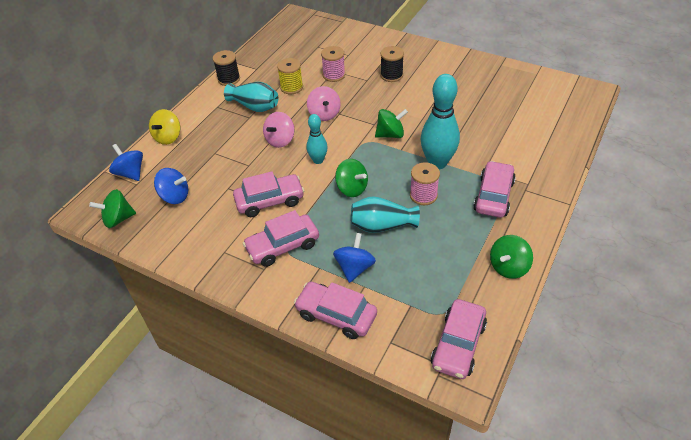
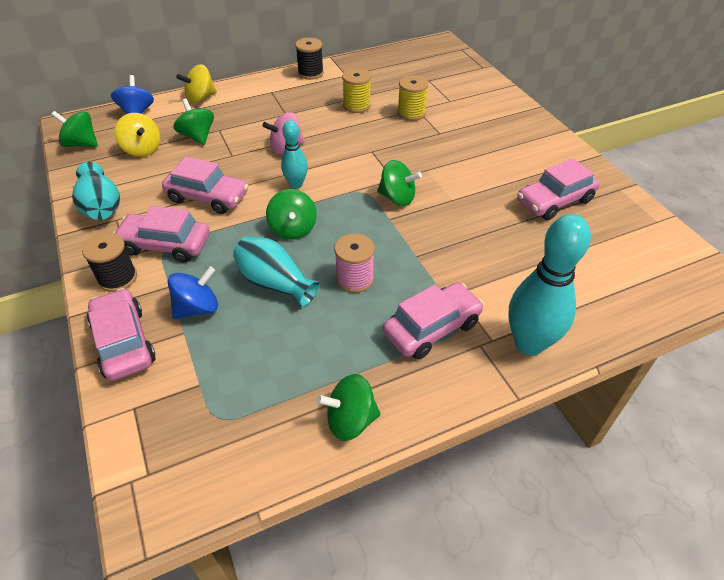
camera: 35 degrees right, 0 degrees up
(175, 196) = (142, 149): blue spinning top -> yellow spinning top
(205, 165) = (197, 136): none -> green spinning top
(254, 106) = (302, 107): turquoise vase -> turquoise vase (101, 207)
(324, 114) = (356, 145): pink spinning top -> none
(334, 75) = (411, 113): pink spool -> yellow spool
(391, 75) = (471, 140): black spool -> black spool (117, 278)
(437, 163) = (412, 254): turquoise bowling pin -> turquoise bowling pin (529, 343)
(458, 345) = (189, 465): pink car -> pink car (554, 201)

